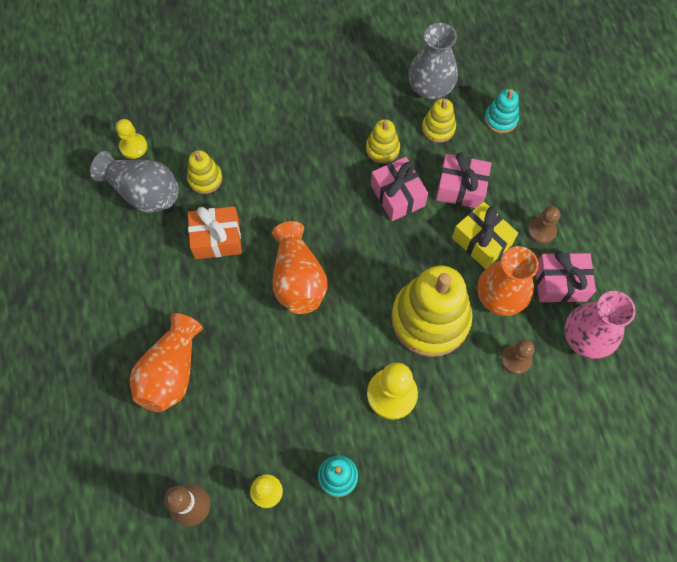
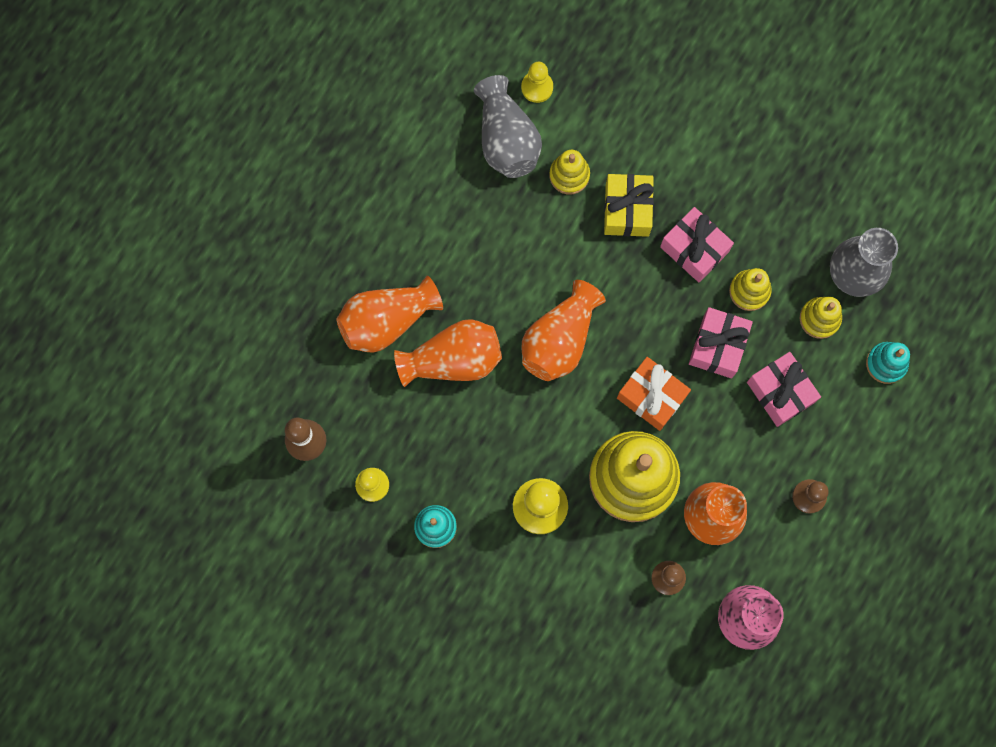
camera: 45 degrees right, 10 degrees up
(217, 239) = (528, 240): orange gift -> orange gift (651, 397)
(241, 355) = (453, 360): none -> orange vase
(482, 241) = (747, 455): yellow gift -> yellow gift (627, 210)
(560, 283) = (775, 555): pink gift -> pink gift (694, 249)

